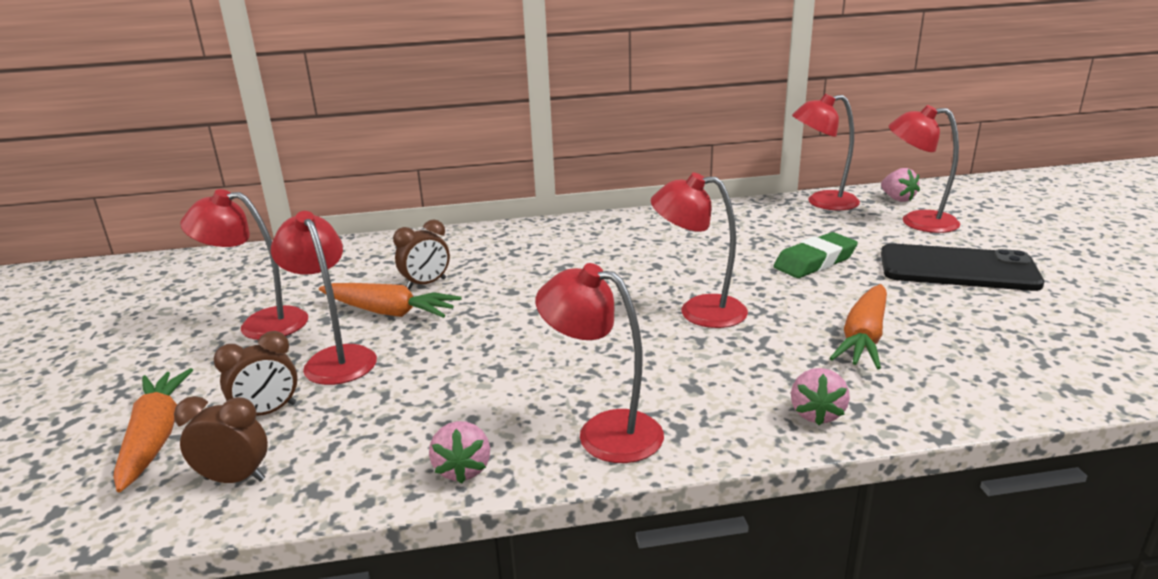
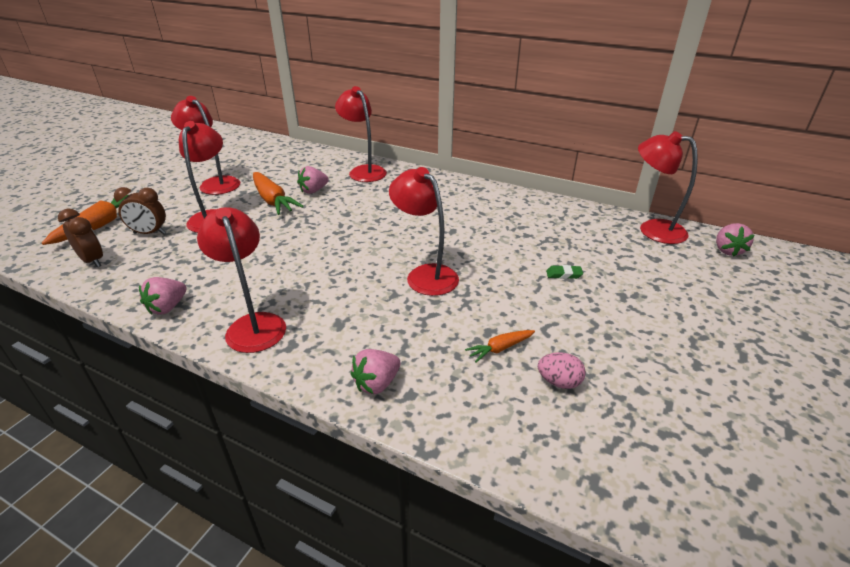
camera: 35 degrees right, 10 degrees up
(426, 284) = (313, 191): brown clock -> pink strawberry
(814, 262) = (564, 274): green eraser -> green eraser, size x0.45
(863, 337) = (500, 349): orange carrot -> orange carrot, size x0.52
(917, 221) = (711, 277): red lamp -> red lamp (363, 171)
(943, 339) = (559, 382): none -> pink egg
(957, 269) = (675, 332): black phone -> none

